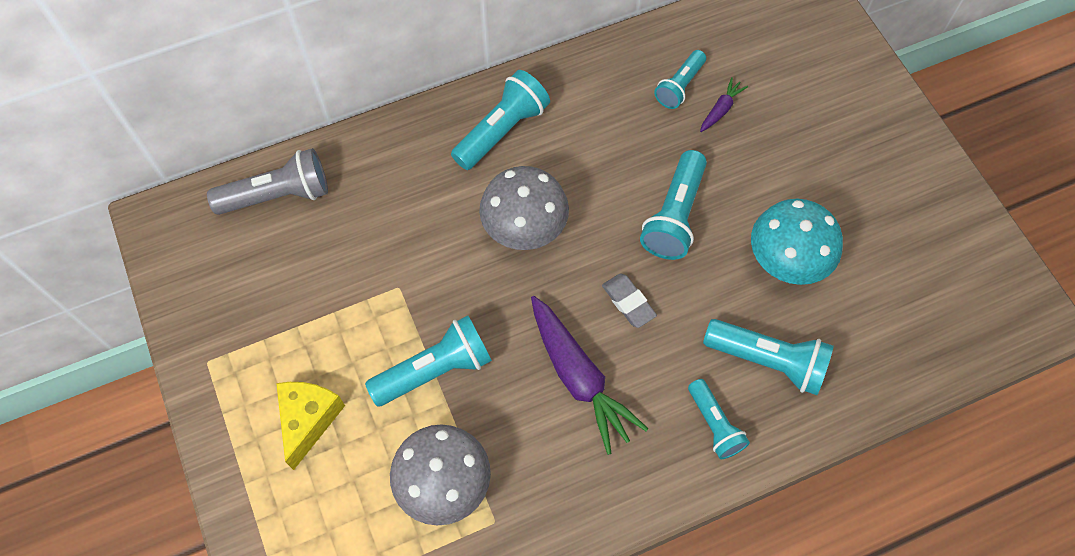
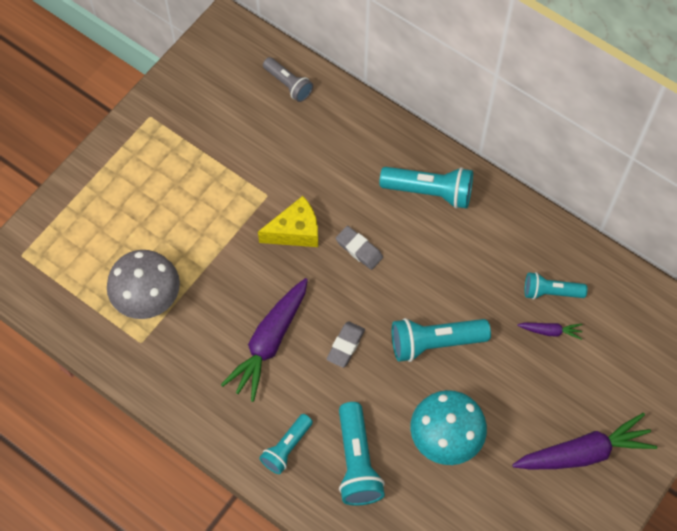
camera: 60 degrees right, 0 degrees up
(278, 195) = (288, 84): grey flashlight -> grey flashlight, size x0.64
(308, 420) = (145, 196): yellow cheese -> yellow cheese (295, 231)
(435, 370) = (222, 250): turquoise flashlight -> none
(524, 230) = (359, 249): grey mushroom -> grey eraser
(862, 150) = (584, 452): none -> purple carrot

